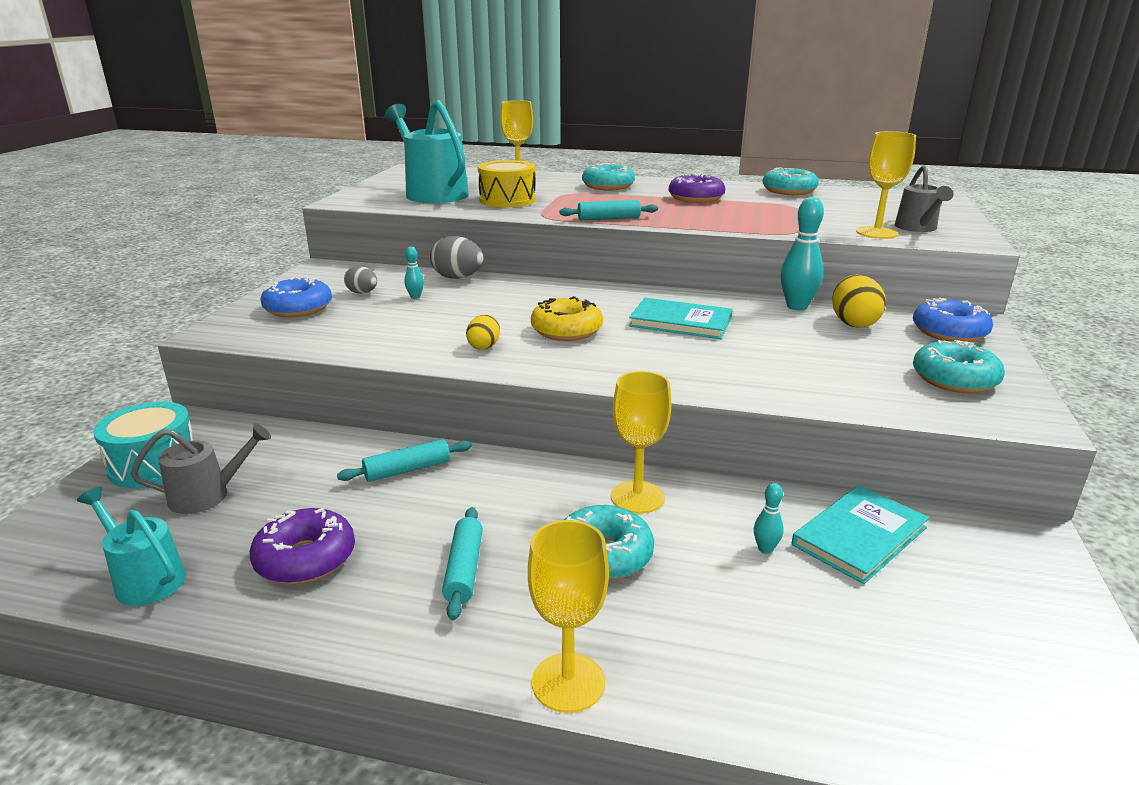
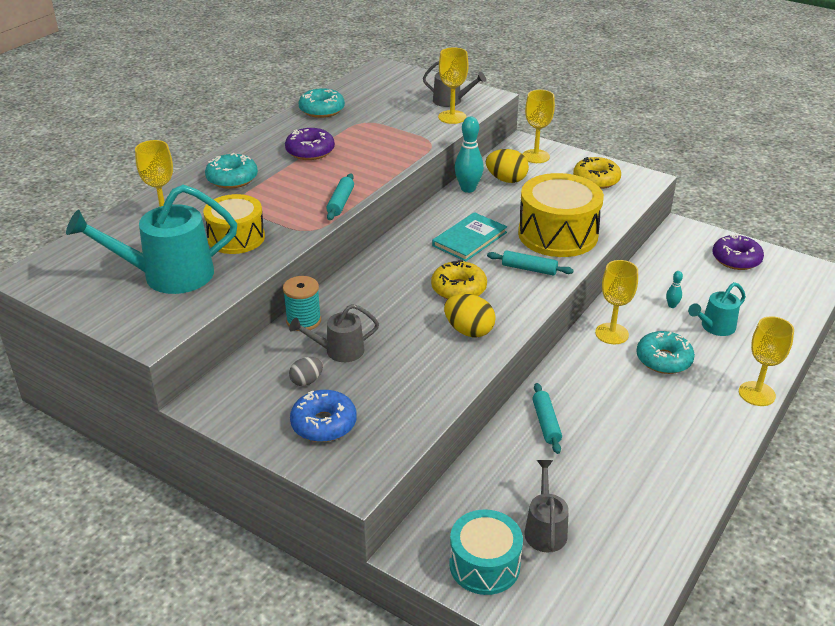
camera: 70 degrees left, 10 degrees up
(144, 578) = (640, 557): turquoise watering can -> turquoise watering can (714, 327)
(305, 559) = (637, 479): purple donut -> purple donut (736, 259)
(415, 297) = (339, 351): turquoise bowling pin -> grey watering can
(458, 278) = (303, 321): grey egg -> turquoise spool
(464, 569) = (664, 413): turquoise rolling pin -> turquoise rolling pin (529, 269)
(484, 346) = (469, 331): yellow egg -> yellow egg, size x1.61
(756, 370) = (558, 234): none -> yellow drum
(859, 536) = (669, 274): turquoise book -> none
(949, 332) = (535, 156): blue donut -> yellow goblet
(954, 379) = (596, 180): turquoise donut -> yellow donut

